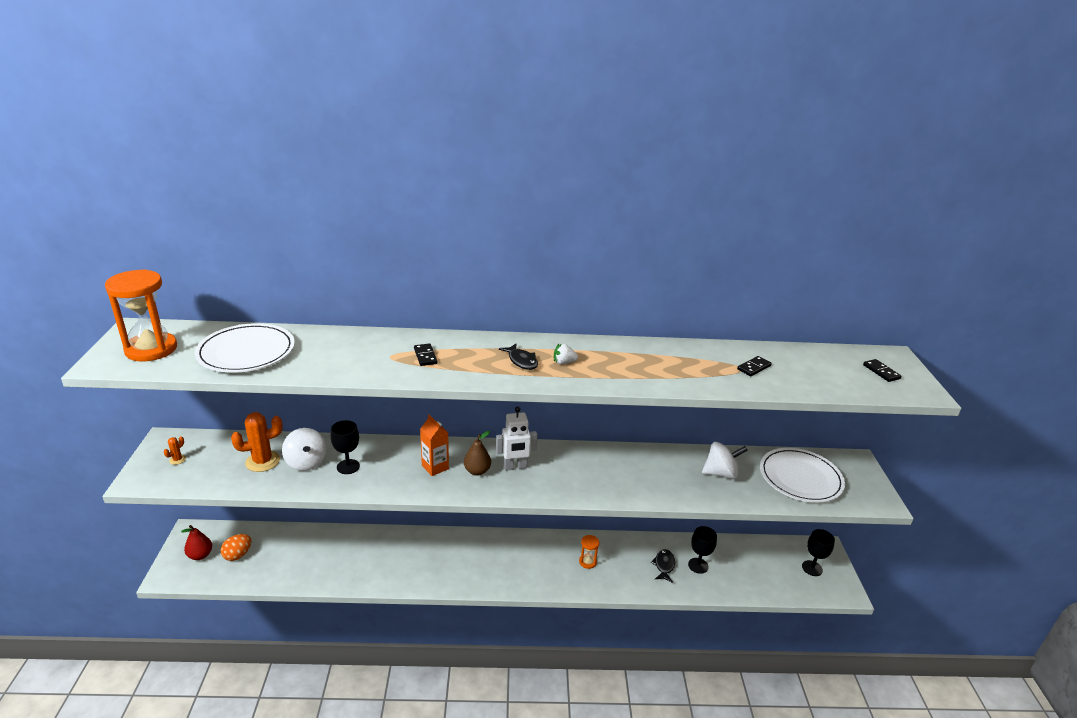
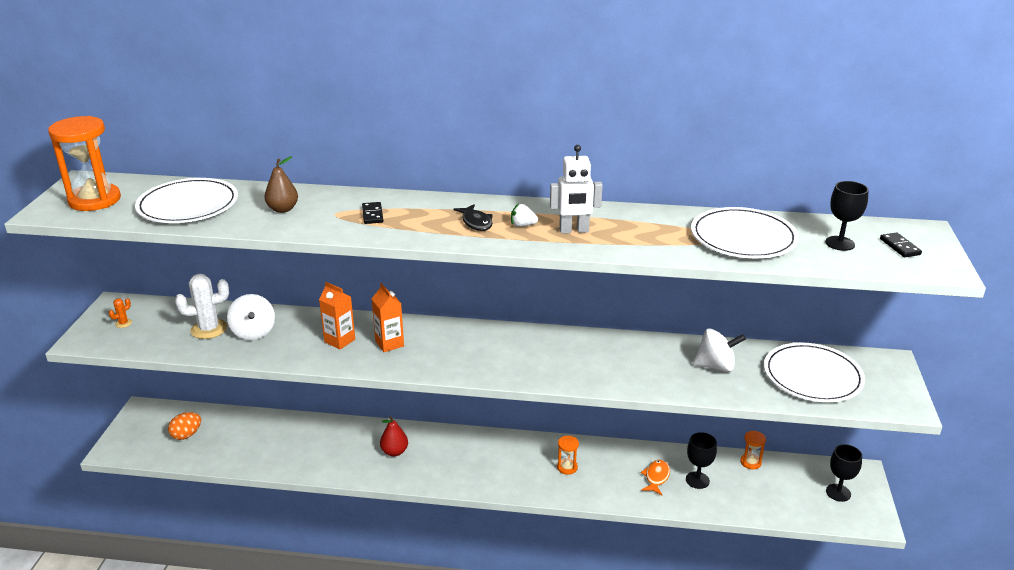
camera: 10 degrees right, 0 degrees up
(200, 555) = (148, 433): red pear -> red pear (394, 452)
(262, 461) = (209, 329): orange cactus -> white cactus
(348, 466) = (296, 338): black goblet -> black goblet (840, 243)
(389, 467) = (339, 341): none -> orange carton
(477, 471) = (435, 350): brown pear -> brown pear (283, 209)
(515, 467) = (478, 348): white robot -> white robot (574, 231)
(664, 565) = (656, 477): black fish -> orange fish
(737, 545) = (750, 462): none -> orange hourglass
(754, 367) = (743, 237): black domino -> white plate

